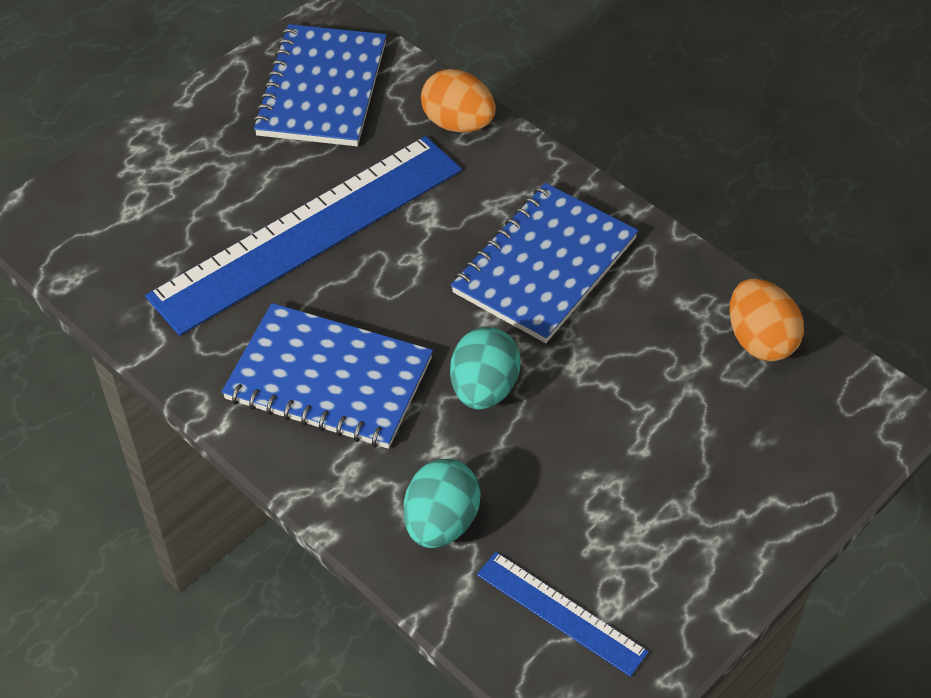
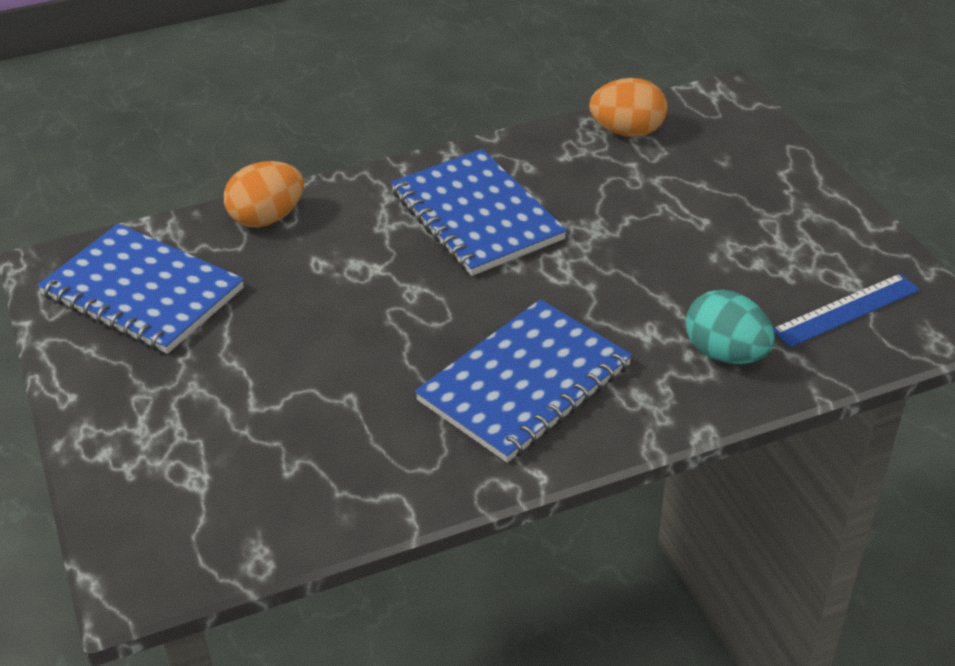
camera: 65 degrees left, 10 degrees down
(308, 232) = (329, 350): blue ruler -> none
(484, 389) = (592, 288): turquoise egg -> none

